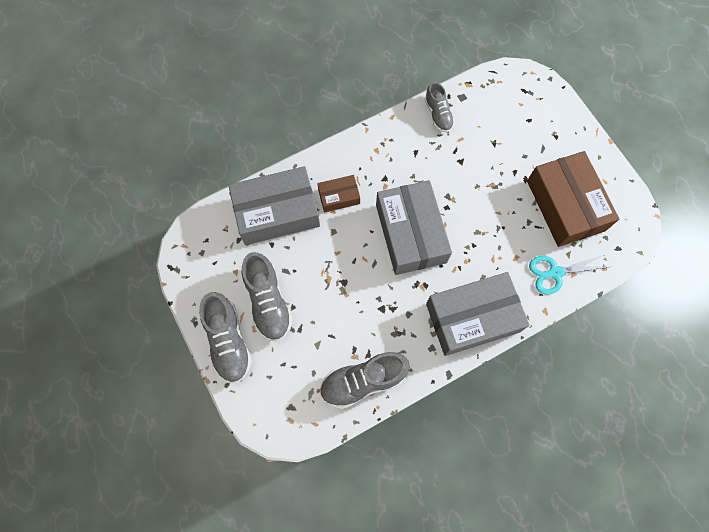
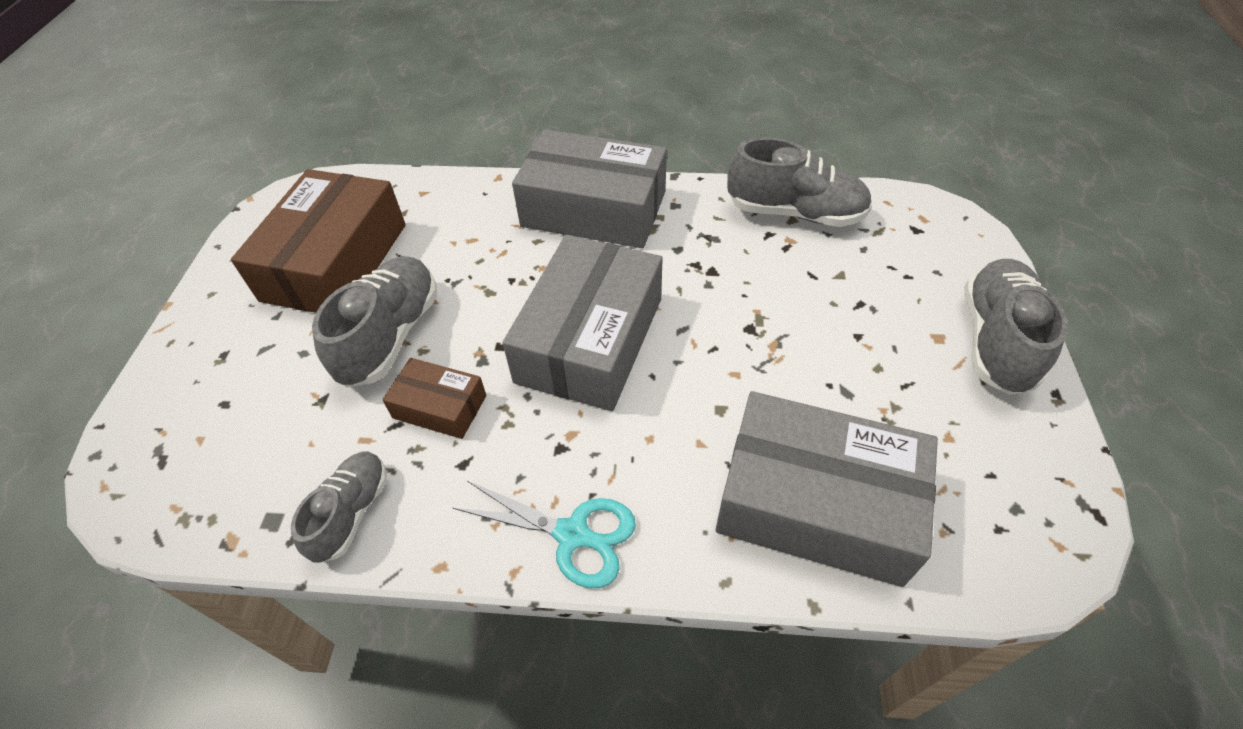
camera: 145 degrees left, 20 degrees down
(268, 302) = (900, 361): grey shoe -> grey shoe (390, 335)
(339, 196) = (671, 463): brown box -> brown box (439, 407)
(555, 273) = (442, 203): turquoise scissors -> turquoise scissors (573, 535)

